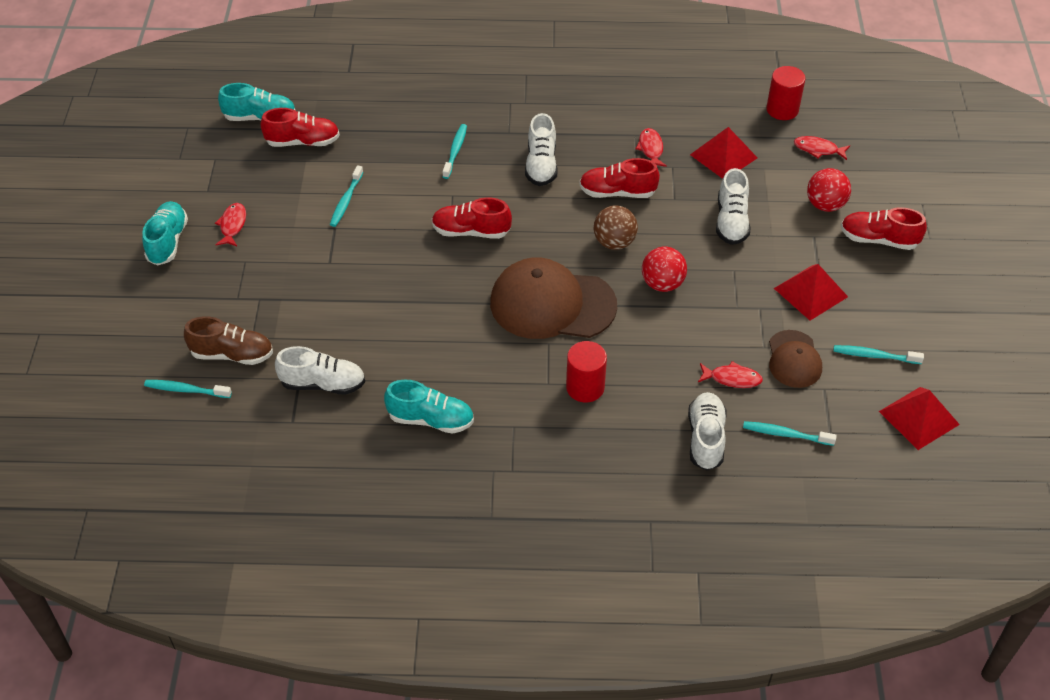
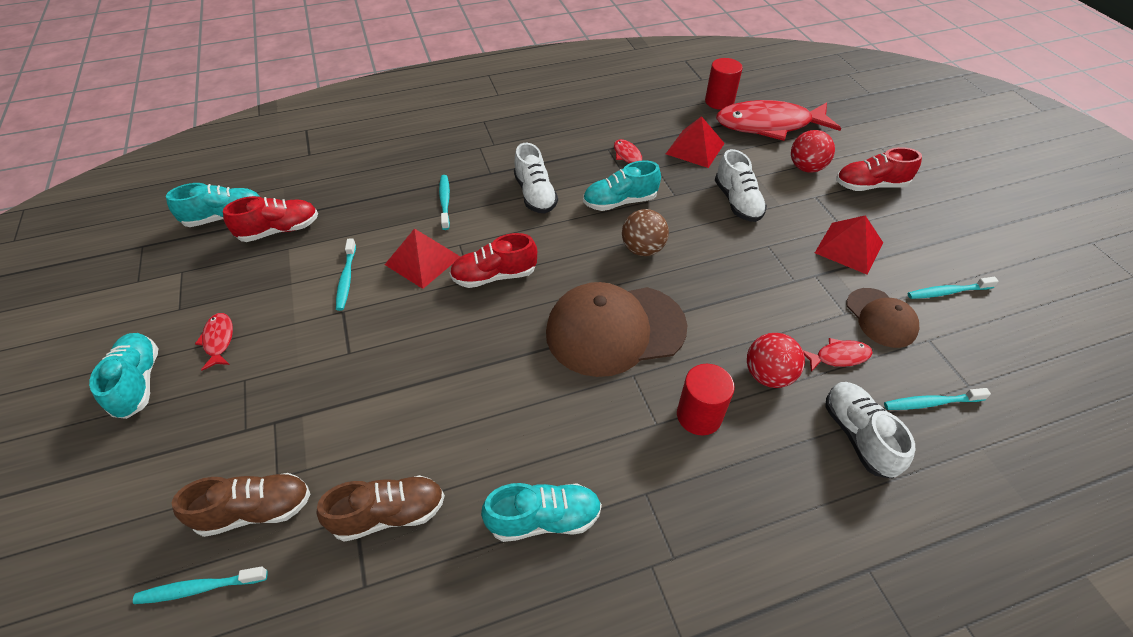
camera: 20 degrees left, 0 degrees up
(323, 384) = (389, 514): white shoe -> brown shoe
(617, 192) = (620, 202): red shoe -> turquoise shoe
(662, 284) = (711, 277): red ball -> red ball (768, 375)
(818, 149) = (769, 125): red fish -> red fish, size x2.36
(919, 417) = (1033, 342): red pyramid -> red pyramid (423, 260)

